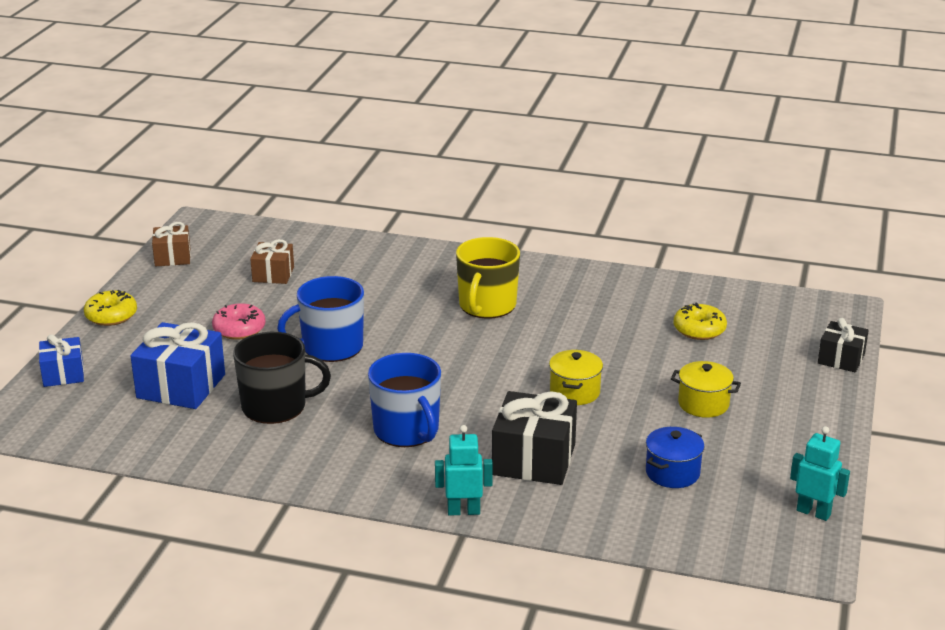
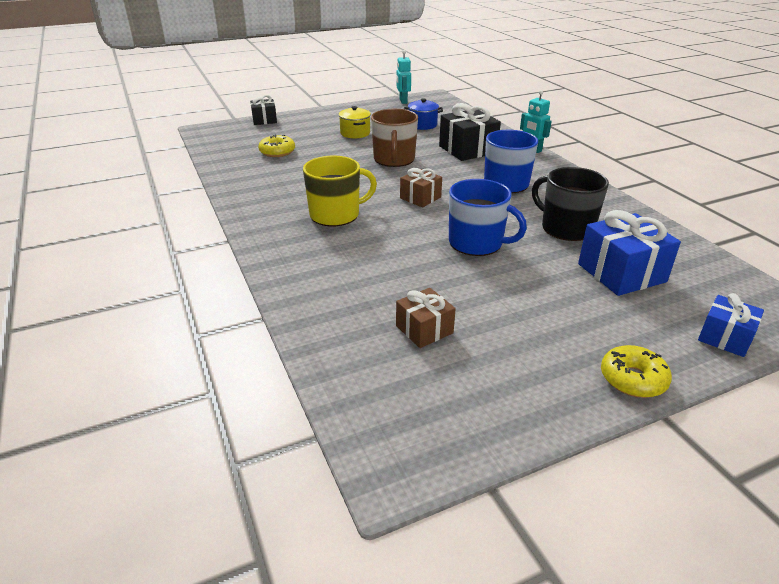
camera: 130 degrees left, 5 degrees up
(172, 257) = (490, 425): brown gift -> brown gift (420, 198)
(239, 329) = (524, 293): pink donut -> none
(575, 392) = (394, 159): yellow pot -> brown mug

